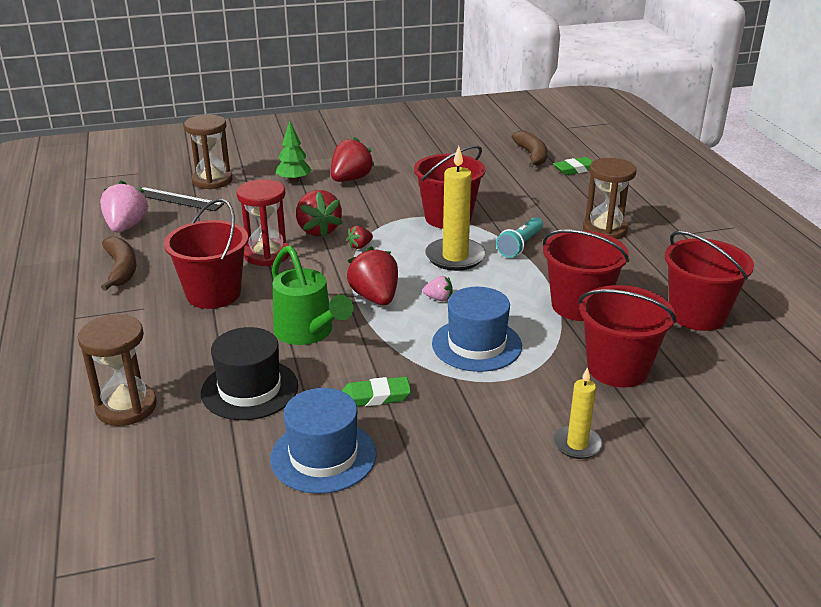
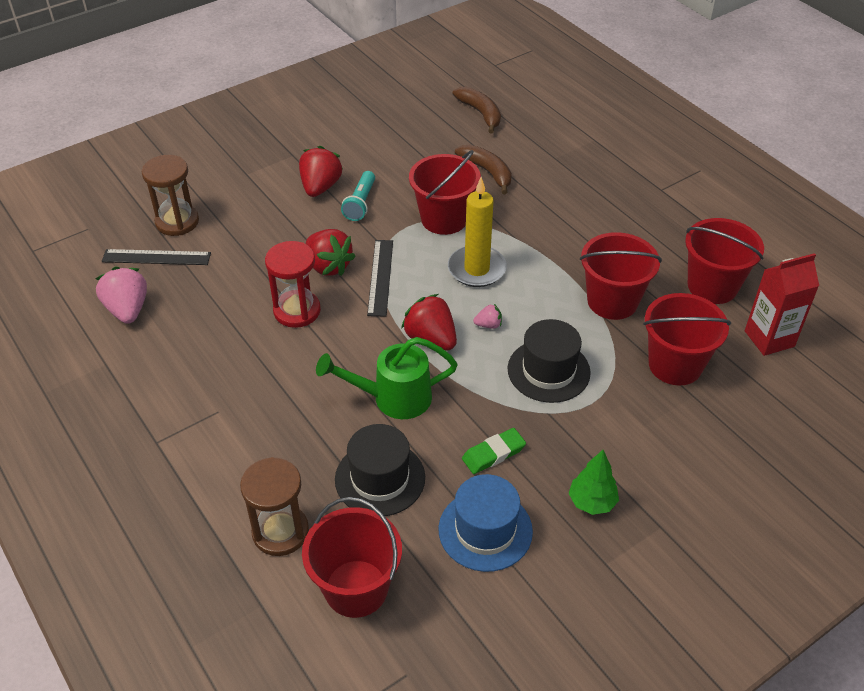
camera: 20 degrees left, 15 degrees up
(121, 269) = (161, 368): brown banana -> brown banana (487, 172)
(213, 294) = (276, 375): red bucket -> red bucket (356, 588)
(294, 181) = (263, 202): green tree -> green tree (592, 502)
(308, 332) = (393, 398): green watering can -> green watering can turned 135 degrees clockwise
(360, 246) = (380, 277): red strawberry -> black ruler
(476, 345) = (548, 371): blue hat -> black hat
(520, 245) = (527, 239): turquoise flashlight -> turquoise flashlight (360, 203)
(575, 169) = (530, 124): green eraser -> none
(577, 444) = (679, 455): yellow candle -> none
(605, 230) = (592, 201): brown hourglass -> none
(741, 369) = (769, 339): none -> red carton

